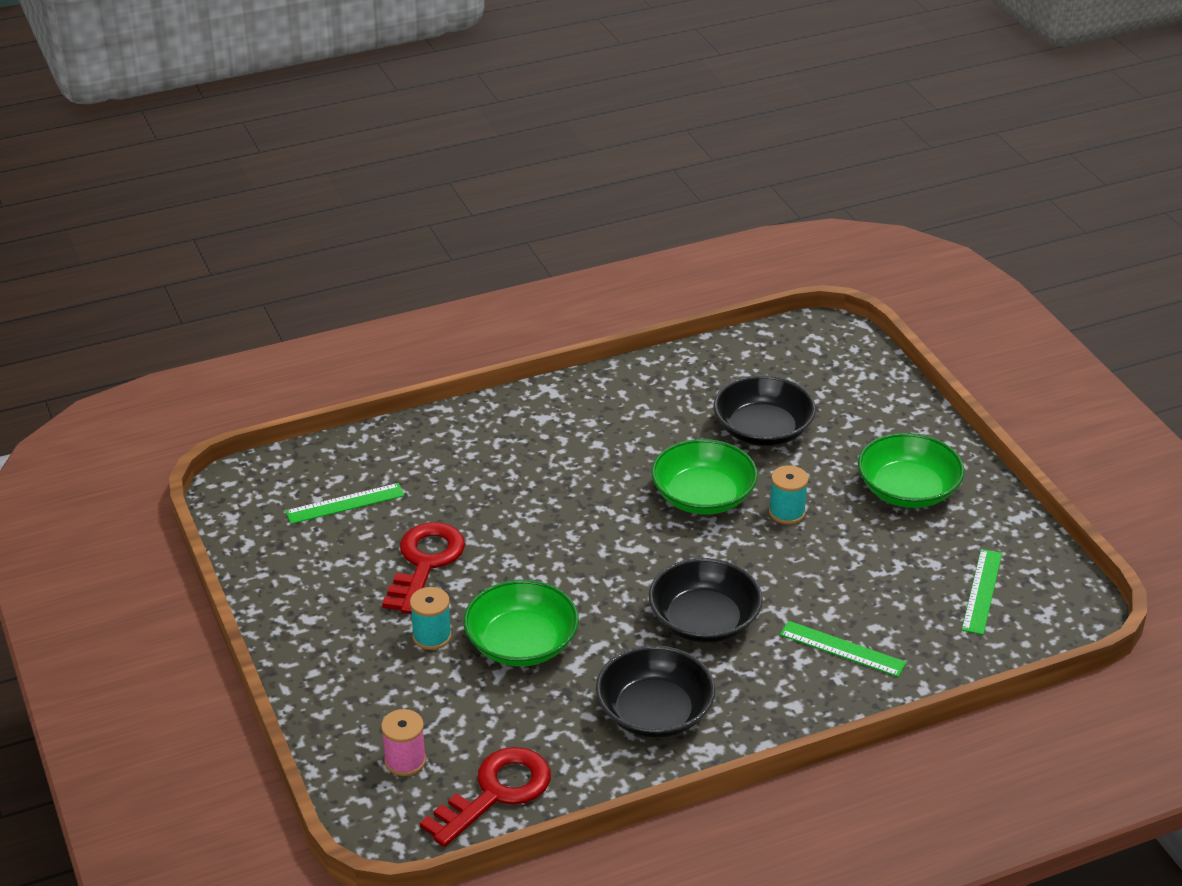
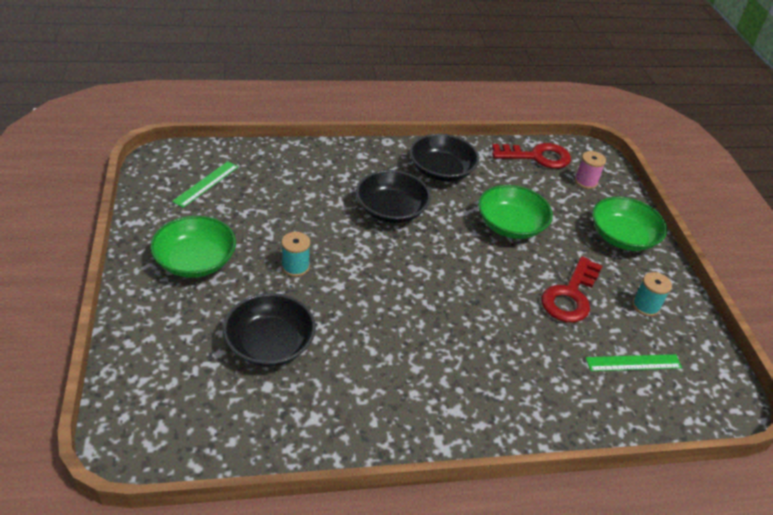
camera: 170 degrees left, 5 degrees up
(432, 636) = (568, 243): turquoise spool -> turquoise spool (645, 306)
(496, 792) = (537, 157): red key -> red key turned 150 degrees counterclockwise
(703, 496) = (350, 295): green bowl -> green bowl (622, 237)
(842, 649) = (316, 175): green ruler -> none

